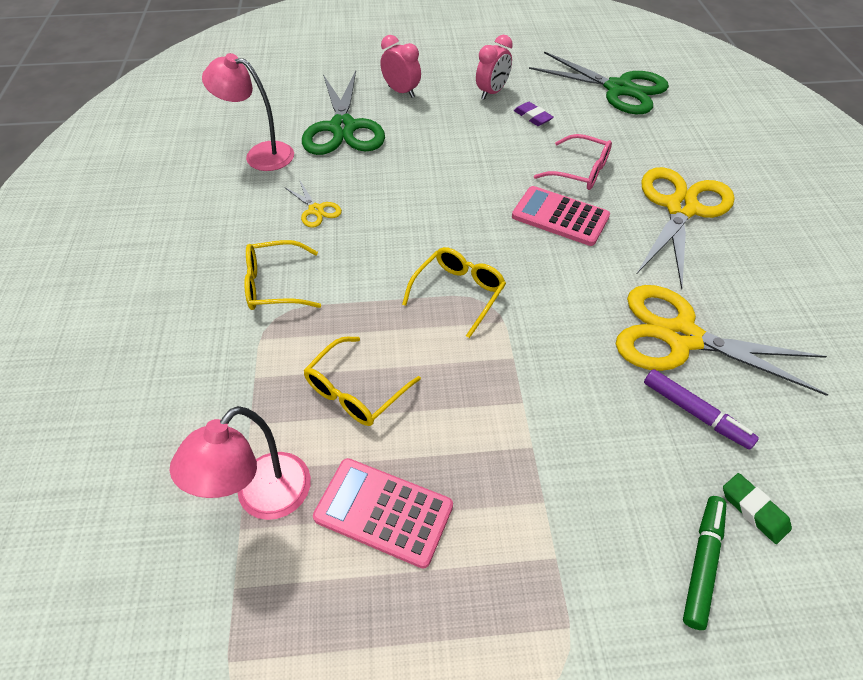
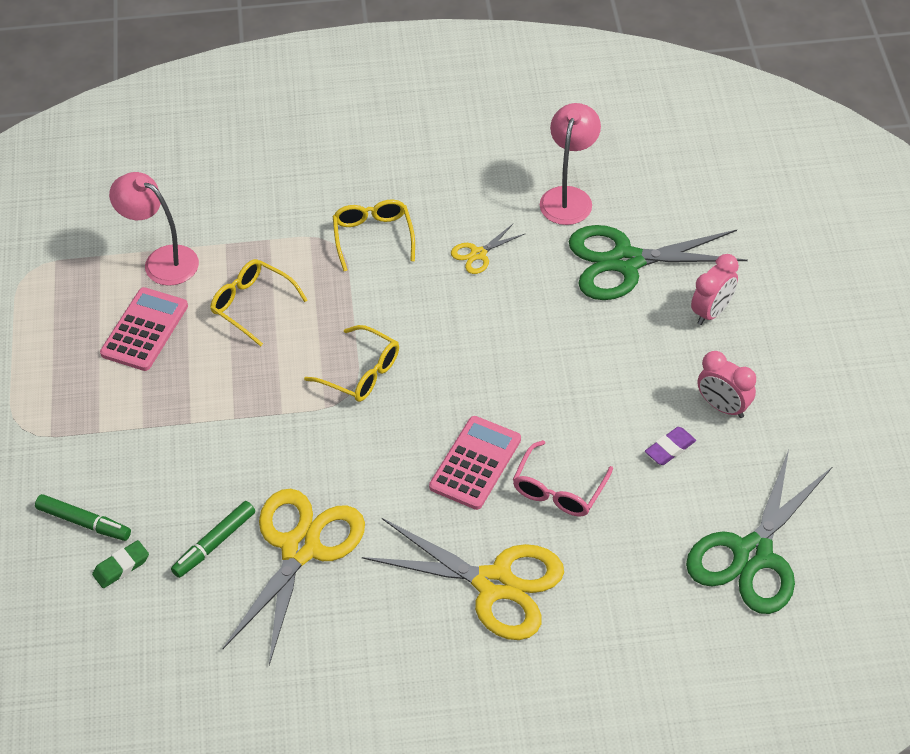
camera: 90 degrees right, 0 degrees up
(695, 413) = (214, 544): purple marker -> green marker

